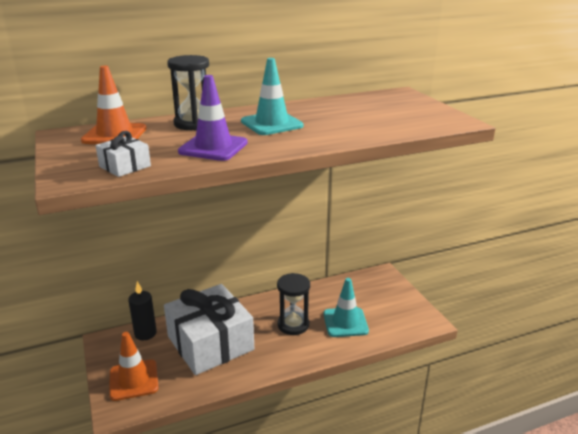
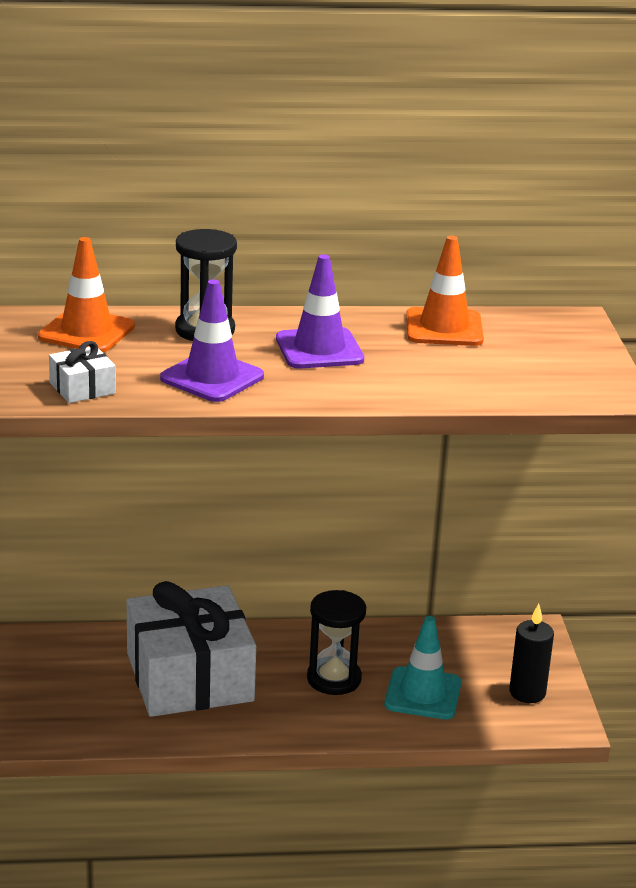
camera: 15 degrees right, 0 degrees up
(133, 380) = (57, 703): orange traffic cone -> orange traffic cone (444, 328)
(145, 333) = (94, 642): black candle -> black candle (527, 693)
(271, 124) = (319, 349): turquoise traffic cone -> purple traffic cone

